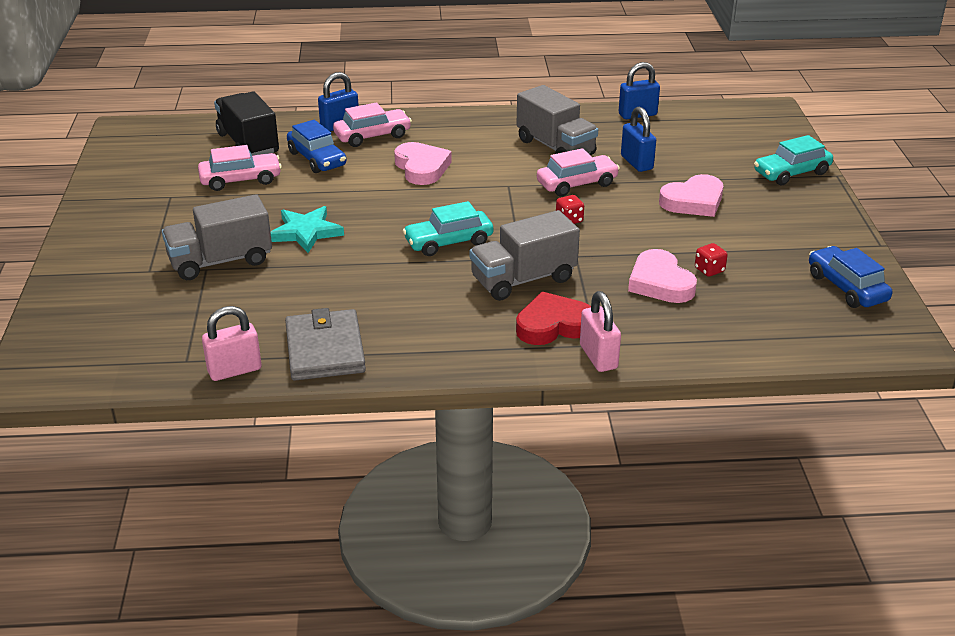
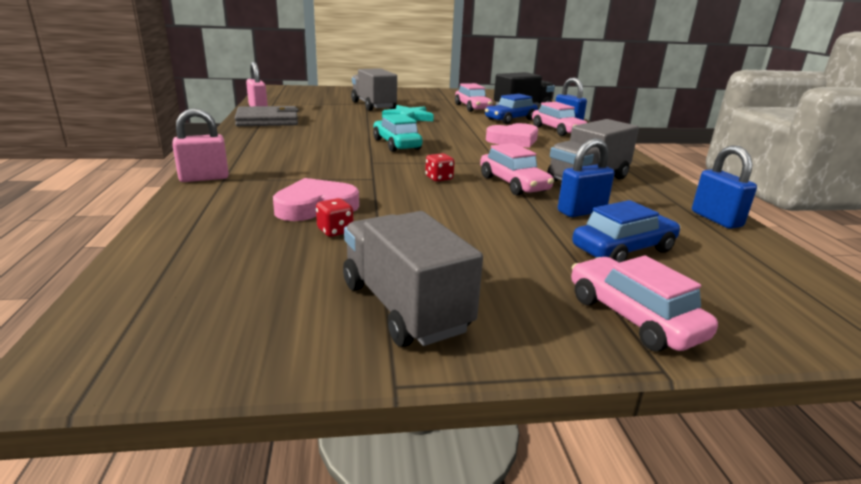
camera: 85 degrees right, 10 degrees down
(523, 279) = (336, 161): grey truck -> grey truck (404, 307)
(553, 325) = (262, 167): red heart -> none
(693, 201) = (499, 235): pink heart -> none
(791, 173) = (633, 317): turquoise car -> pink car
(846, 287) = (262, 323): blue car -> blue car (623, 249)

